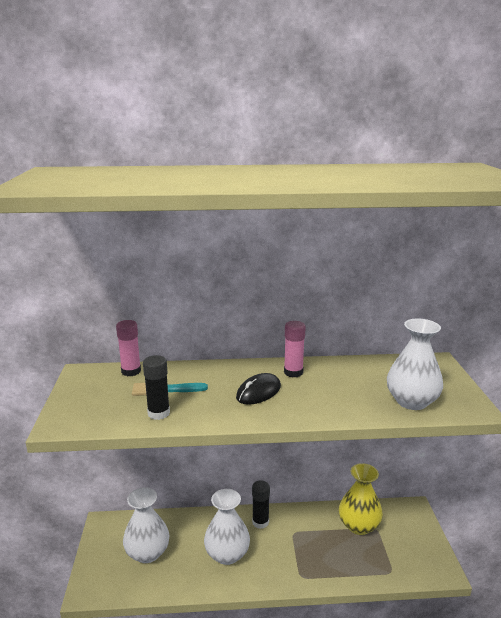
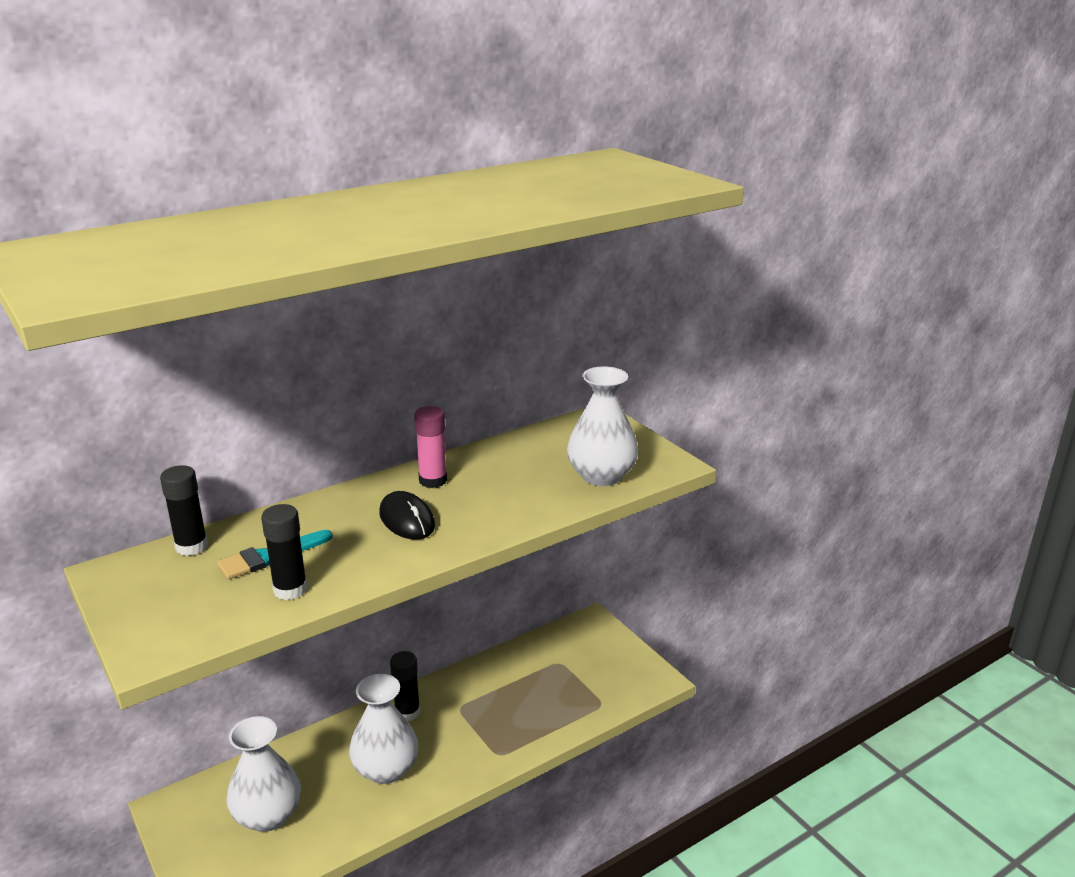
camera: 30 degrees left, 5 degrees up
(131, 371) = (191, 547): pink glue stick -> black glue stick
(258, 392) = (407, 520): black mouse -> black mouse turned 45 degrees counterclockwise
(359, 525) = (537, 667): yellow vase -> none

